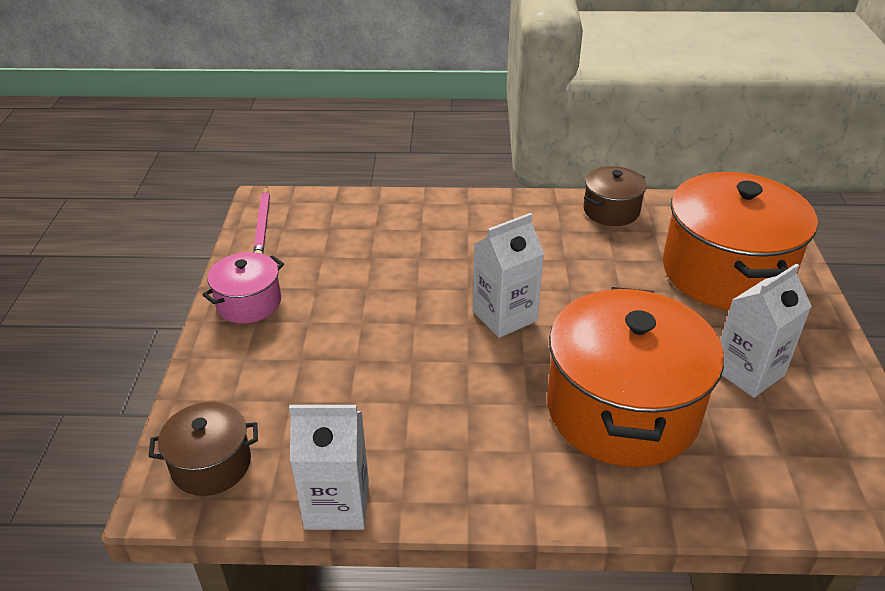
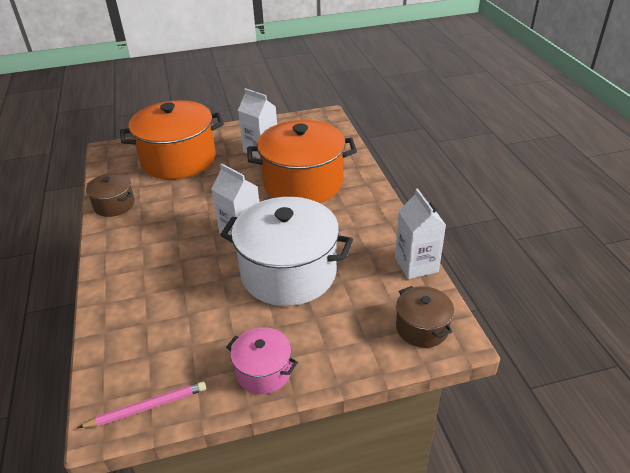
camera: 105 degrees left, 0 degrees up
(396, 350) = (288, 272): none -> white pot

